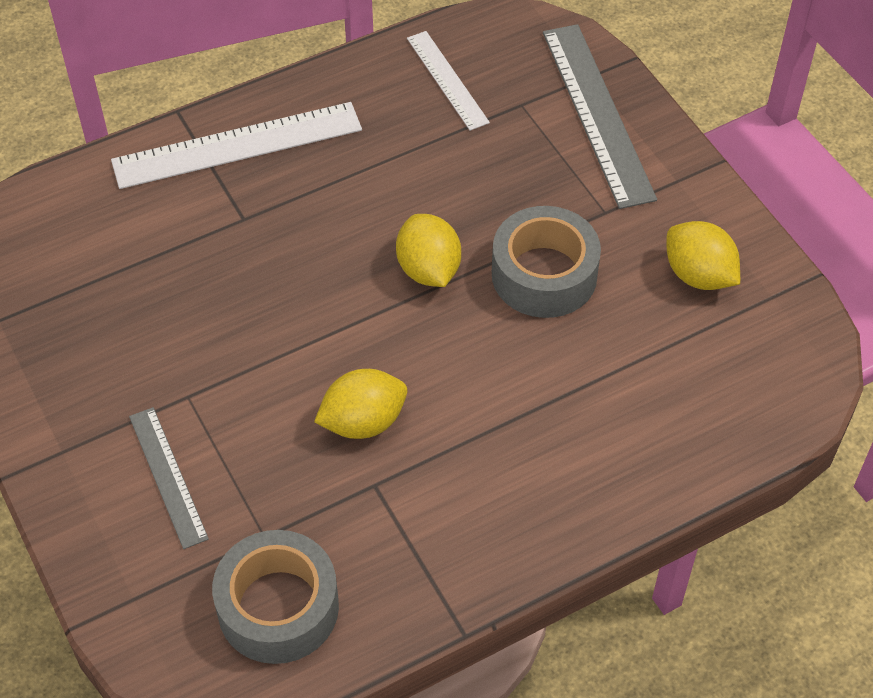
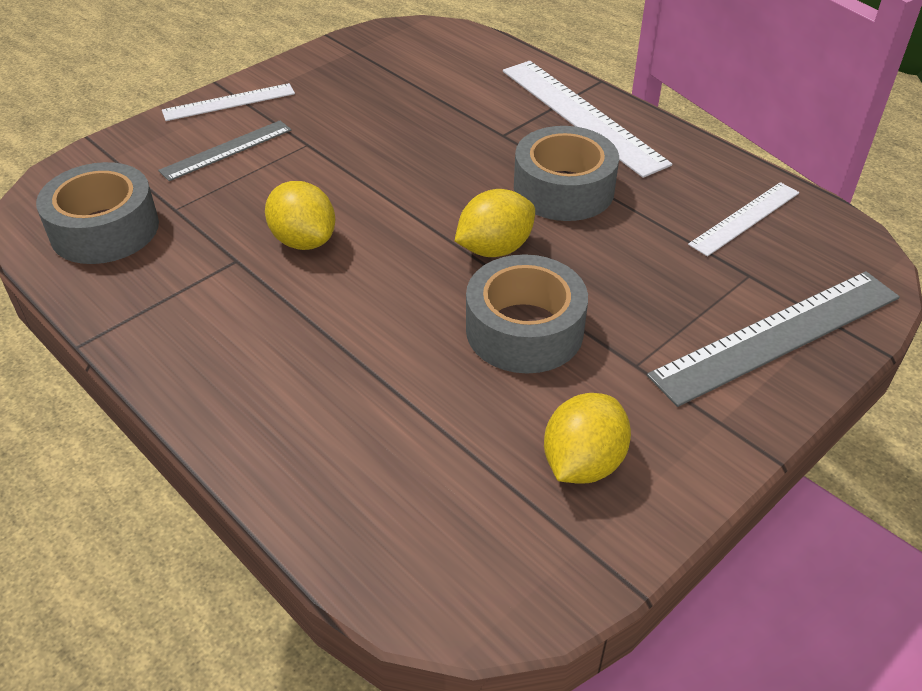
camera: 75 degrees right, 10 degrees down
(62, 465) = (229, 102): none -> white ruler
(357, 194) = (563, 189): none -> grey tape

